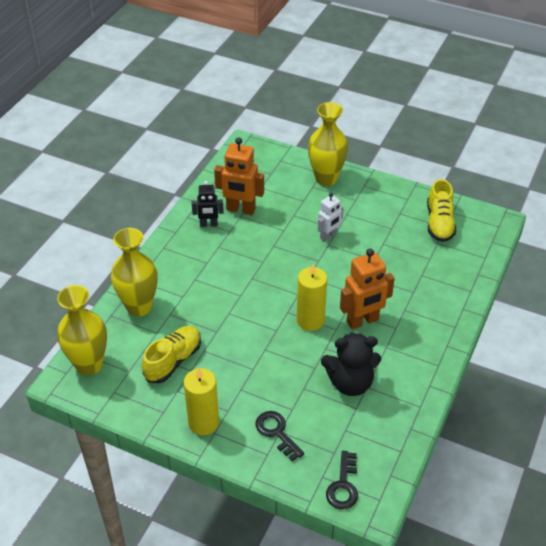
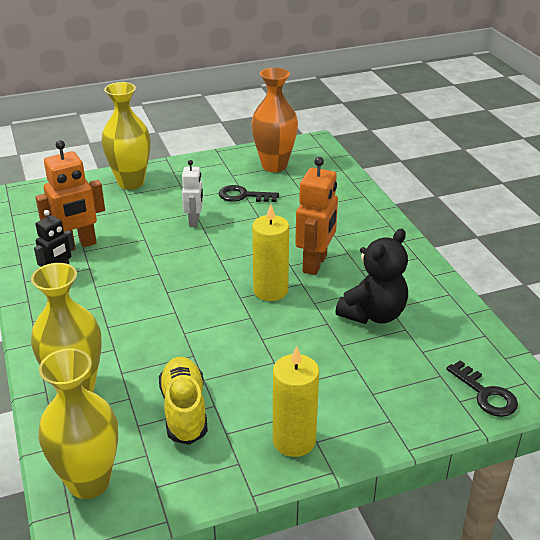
camera: 45 degrees left, 10 degrees down
(276, 432) = (371, 396): black key -> black key (243, 196)
(439, 223) = (274, 166): yellow shoe -> orange vase

